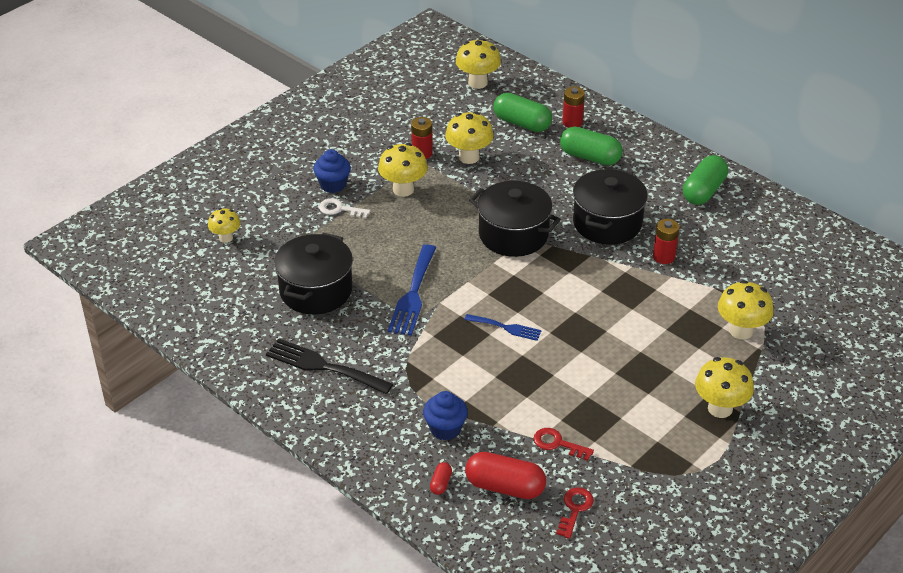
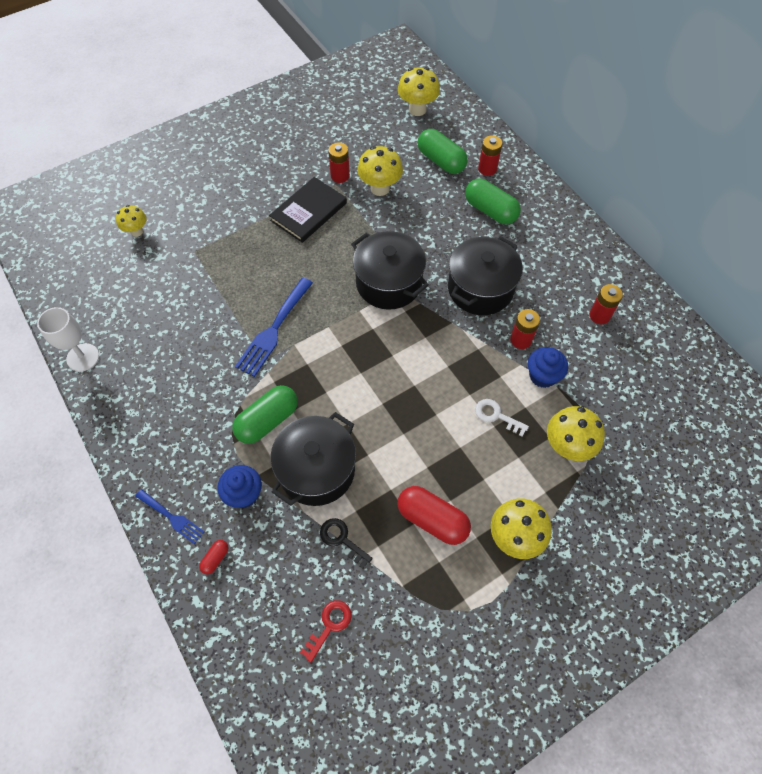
camera: 15 degrees right, 20 degrees up
(222, 354) = (83, 357): none -> white goblet
(316, 290) = (190, 306): black pot -> black pot (317, 470)
(323, 366) = (163, 393): black fork -> none
(333, 185) = (250, 194): blue cupcake -> blue cupcake (542, 376)
(339, 209) = (245, 222): white key -> white key (496, 416)
(403, 189) = (308, 212): yellow mushroom -> black book
(505, 487) = (273, 579): red capsule -> red capsule (432, 520)
(506, 328) = (343, 388): blue fork -> blue fork (172, 517)
(557, 444) = (342, 539): red key -> black key
(703, 191) = (585, 271): green capsule -> green capsule (267, 421)
(731, 224) = (599, 315): none -> red battery

